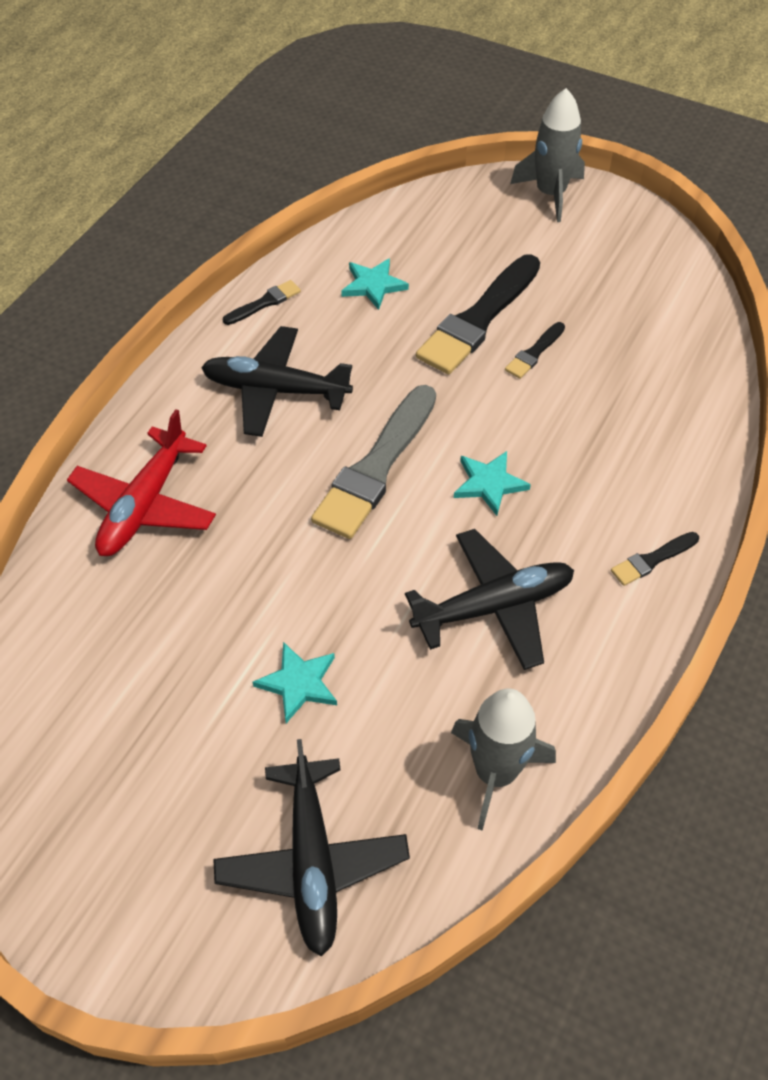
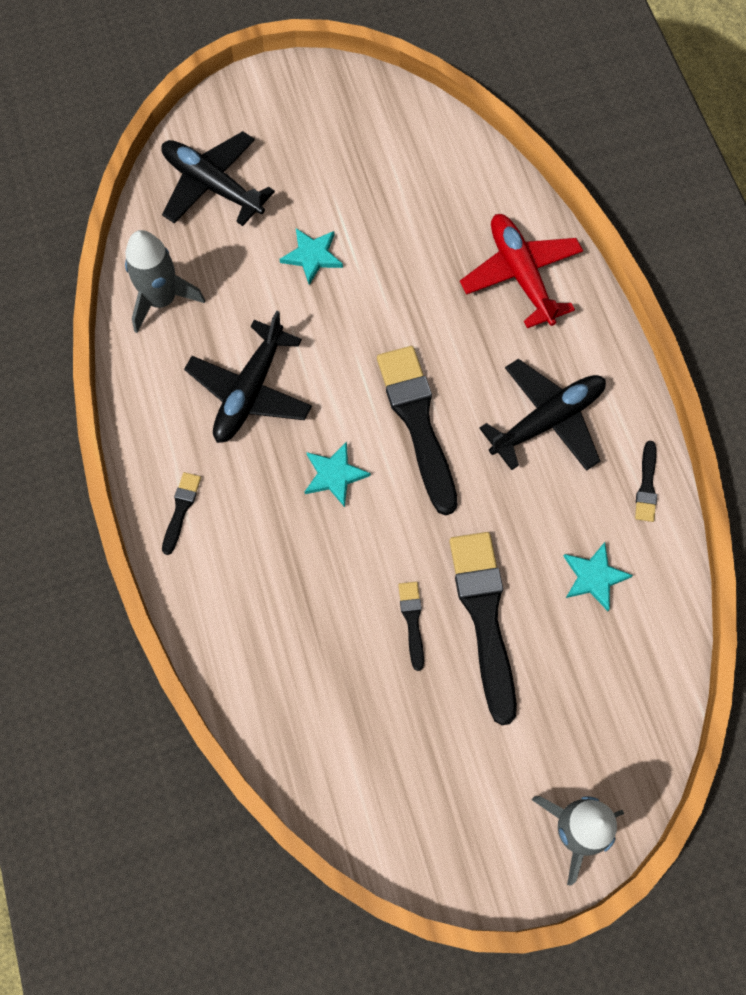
camera: 135 degrees right, 15 degrees up
(376, 467) = (417, 422): grey brush -> black brush

